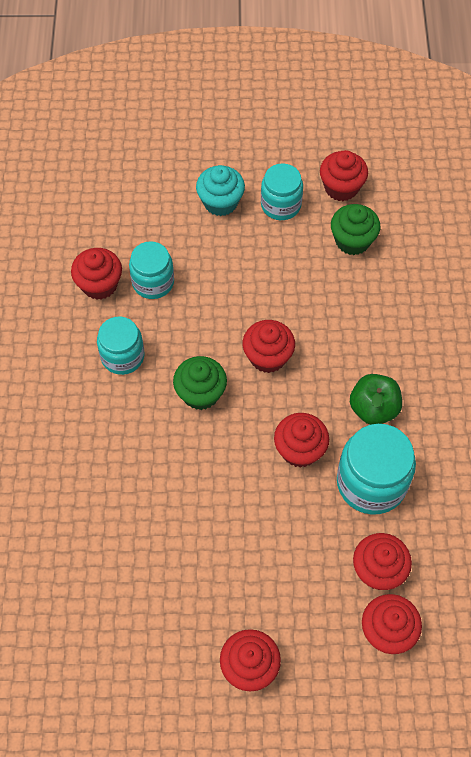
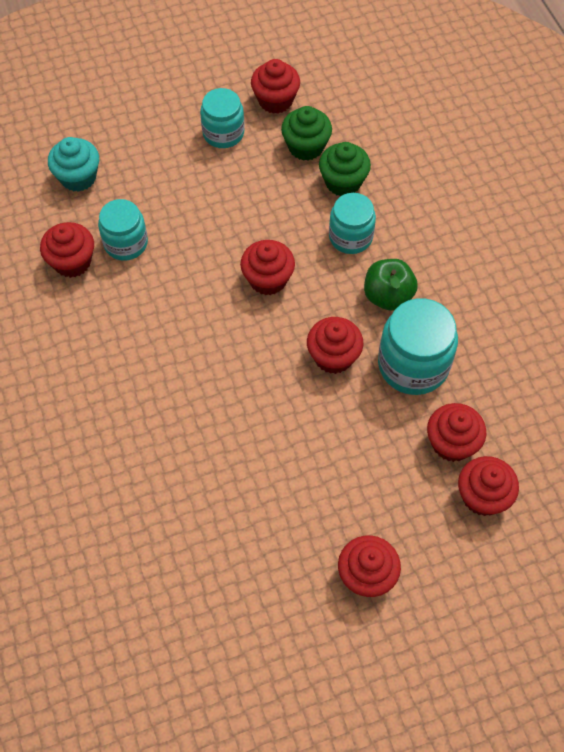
camera: 20 degrees left, 0 degrees up
(122, 356) = (123, 323): turquoise jar -> turquoise jar (350, 237)
(200, 393) = (216, 334): green cupcake -> green cupcake (343, 182)
(220, 202) = (163, 147): turquoise cupcake -> turquoise cupcake (78, 177)

